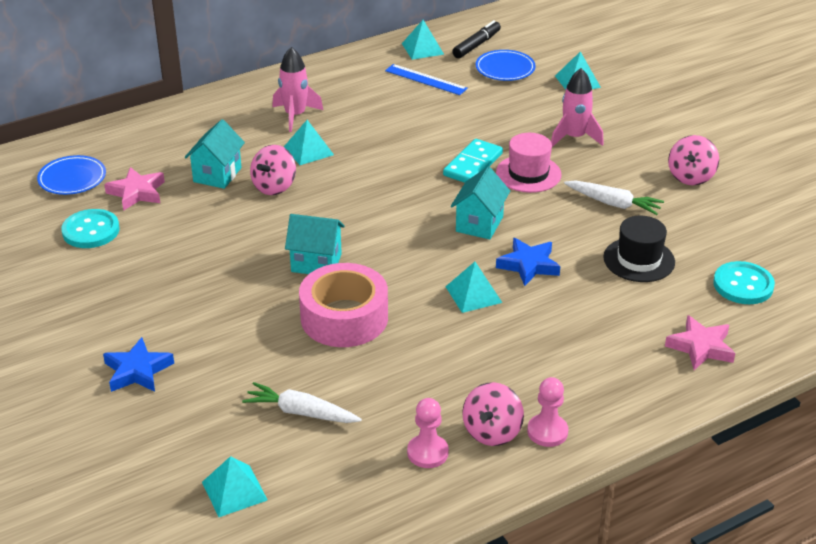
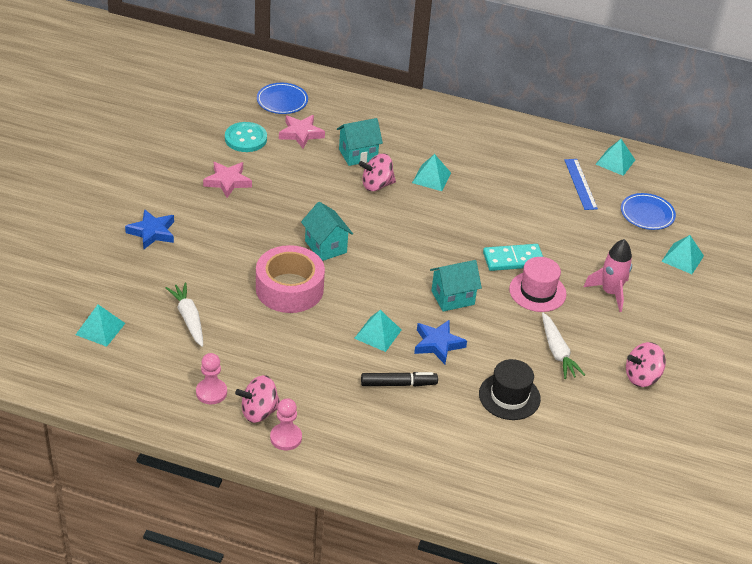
camera: 45 degrees right, 5 degrees up
(295, 116) = (460, 150): pink rocket -> none
(476, 45) = (657, 184): black marker -> black marker (398, 384)
(701, 347) = (451, 474): pink star -> pink star (227, 182)
(743, 285) = (546, 465): turquoise button -> none

